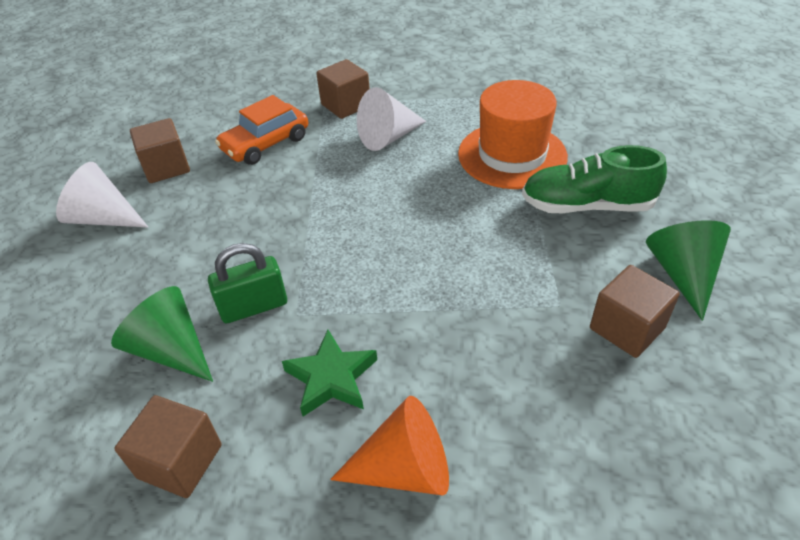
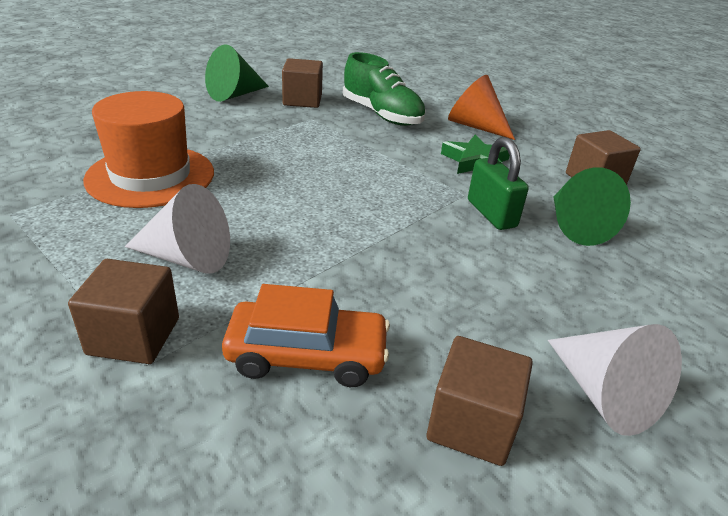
camera: 140 degrees left, 10 degrees down
(254, 307) = (491, 214): green padlock -> green padlock turned 45 degrees clockwise
(587, 206) = (196, 131): green shoe -> green shoe (382, 115)

